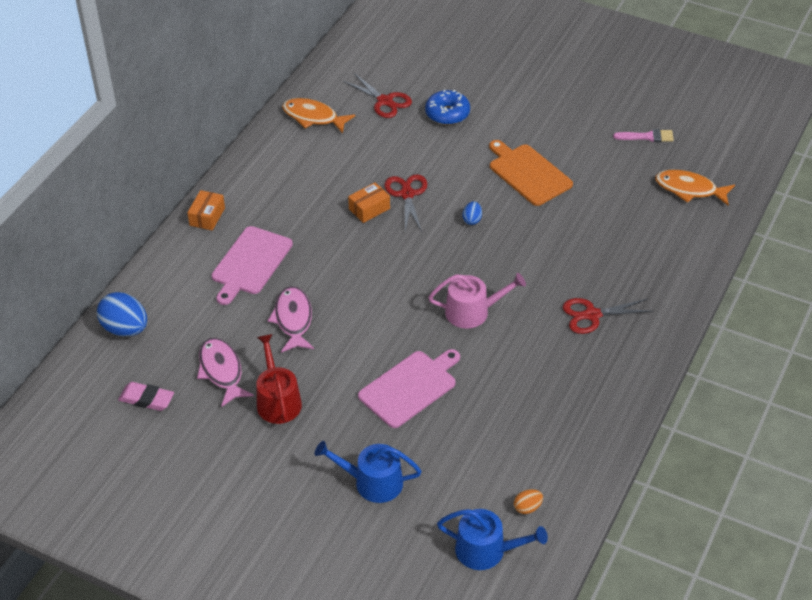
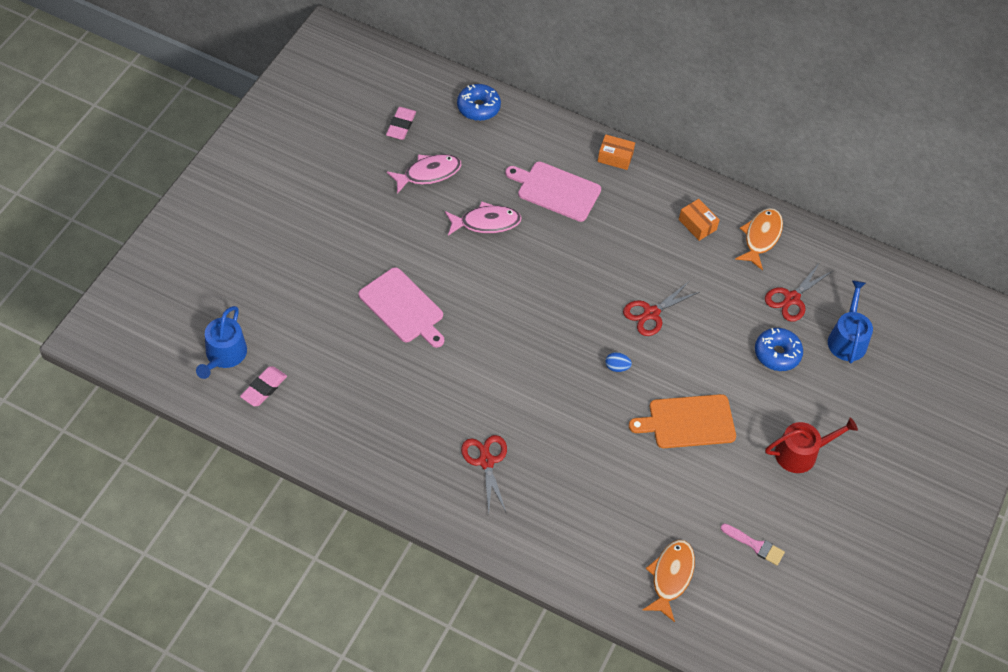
camera: 85 degrees right, 10 degrees up
(125, 329) = (478, 107): blue egg -> blue donut
(277, 400) = (394, 212): red watering can -> red watering can (801, 453)
(369, 209) = (629, 282): orange box -> orange box (697, 224)
(372, 482) = (302, 277): blue watering can -> blue watering can (847, 339)
(407, 194) = (651, 313): red scissors -> red scissors turned 150 degrees clockwise
(473, 311) = (493, 361): pink watering can -> none
(527, 508) = (264, 388): orange egg -> pink eraser
(528, 173) = (688, 422): orange cutting board -> orange cutting board turned 150 degrees counterclockwise
(647, 137) = (755, 545): pink brush -> pink brush turned 60 degrees counterclockwise

